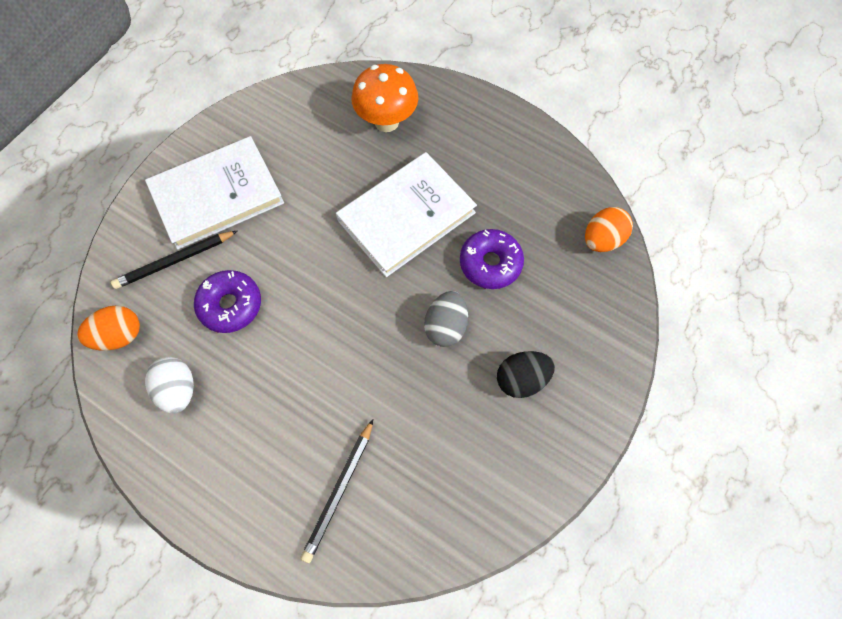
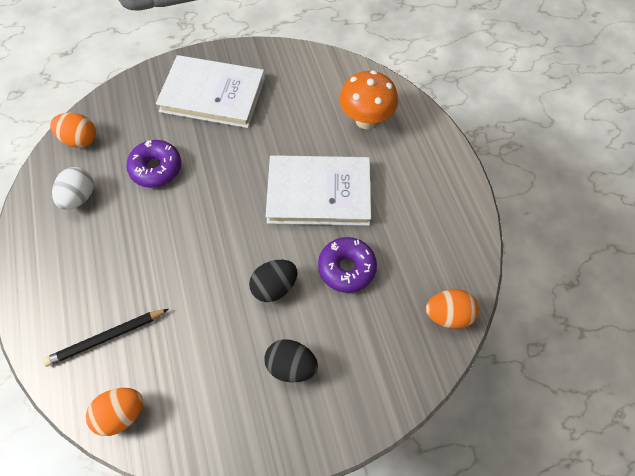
camera: 40 degrees right, 5 degrees down
(174, 261) = (151, 118): black pencil -> none
(419, 541) = (121, 414): none -> orange egg
(445, 326) = (274, 287): grey egg -> black egg

